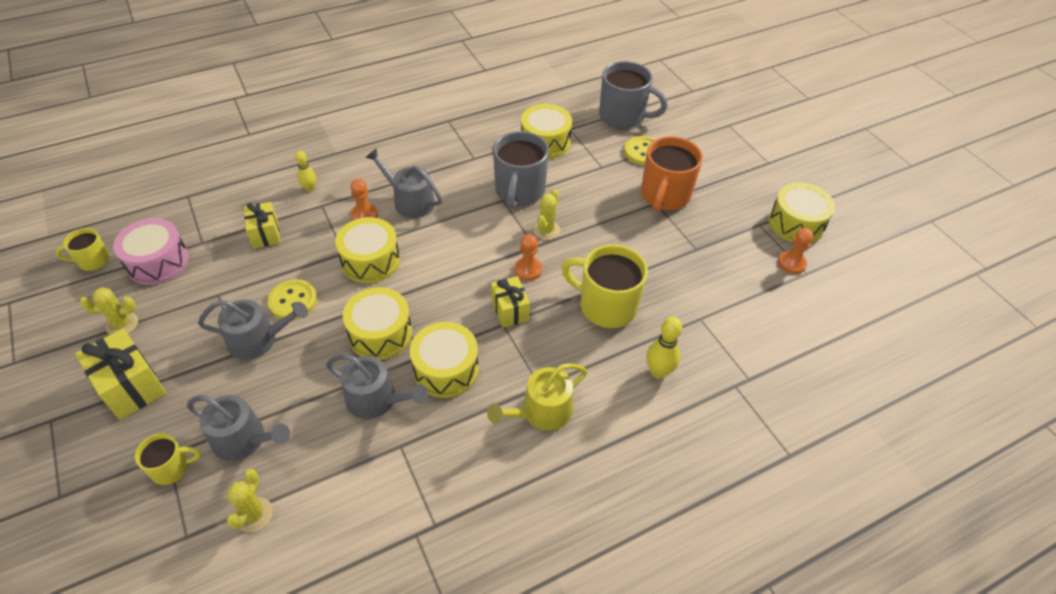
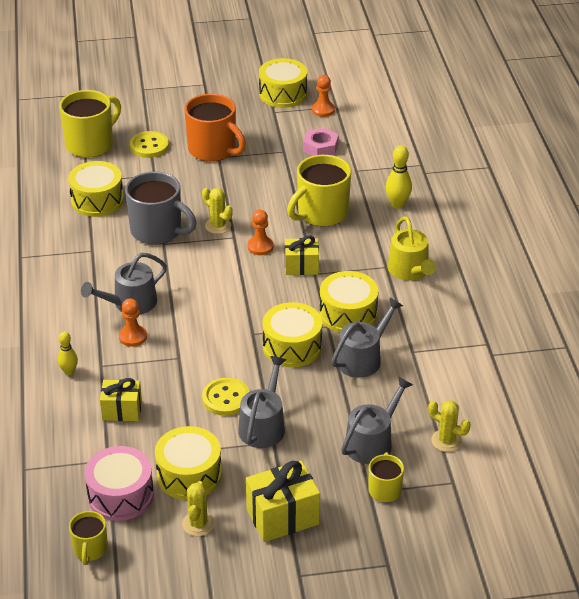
camera: 70 degrees left, 10 degrees down
(370, 261) = (199, 341): yellow drum -> yellow drum (189, 475)
(623, 116) = (91, 144): grey mug -> yellow mug
(722, 277) = (320, 147): none -> pink nut

